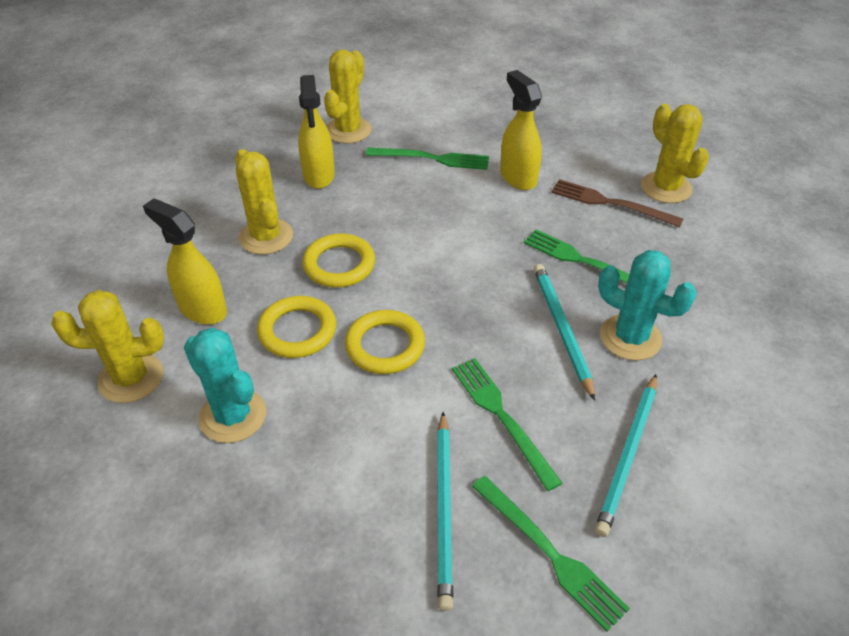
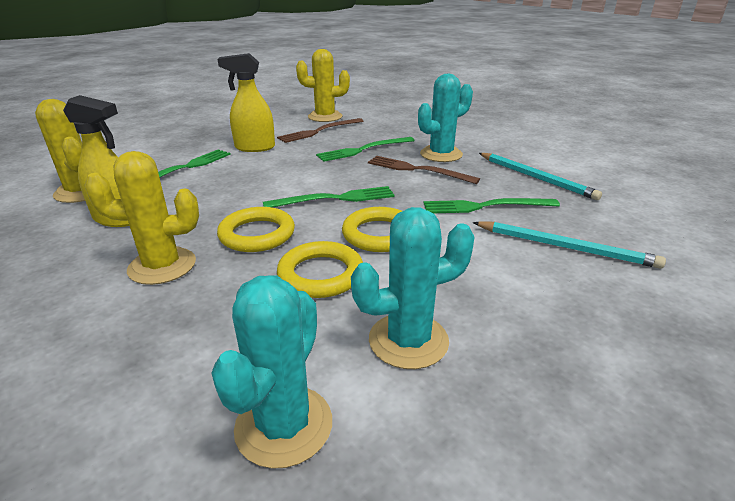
camera: 65 degrees left, 15 degrees down
(131, 378) = (284, 425): yellow cactus -> turquoise cactus
(202, 309) = (222, 334): yellow spray bottle -> none
(550, 553) = (610, 218): green fork -> green fork (335, 199)
(561, 329) = (417, 170): turquoise pencil -> brown fork

